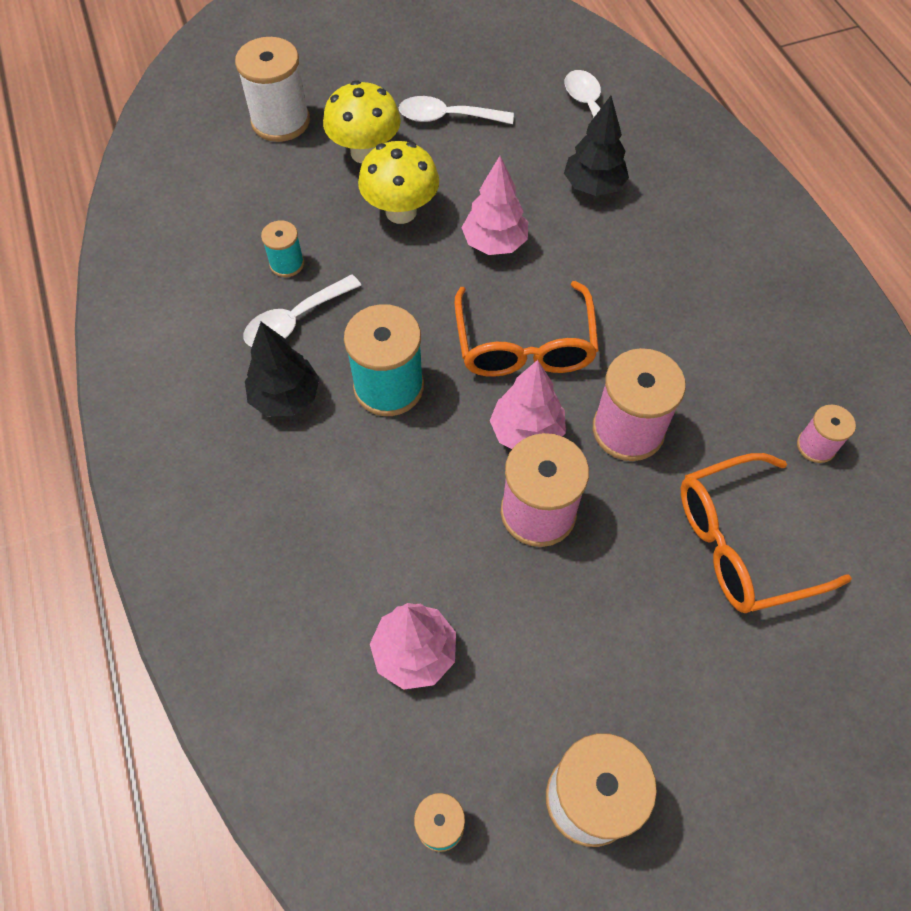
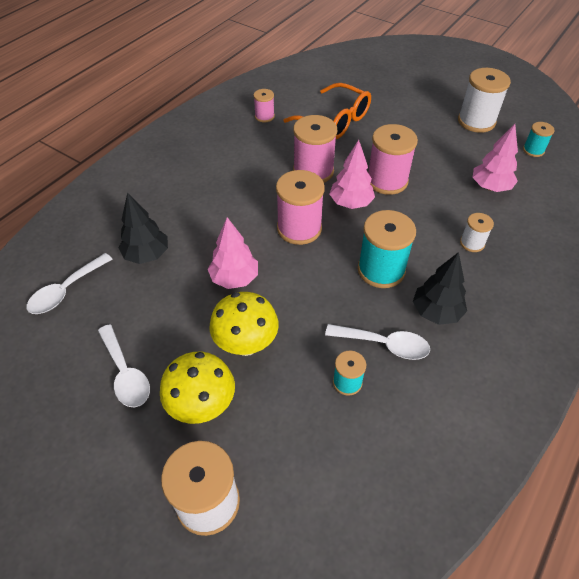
camera: 125 degrees left, 10 degrees down
(340, 524) = (472, 243): none -> white spool
(524, 345) = (299, 228): orange glasses -> pink spool

